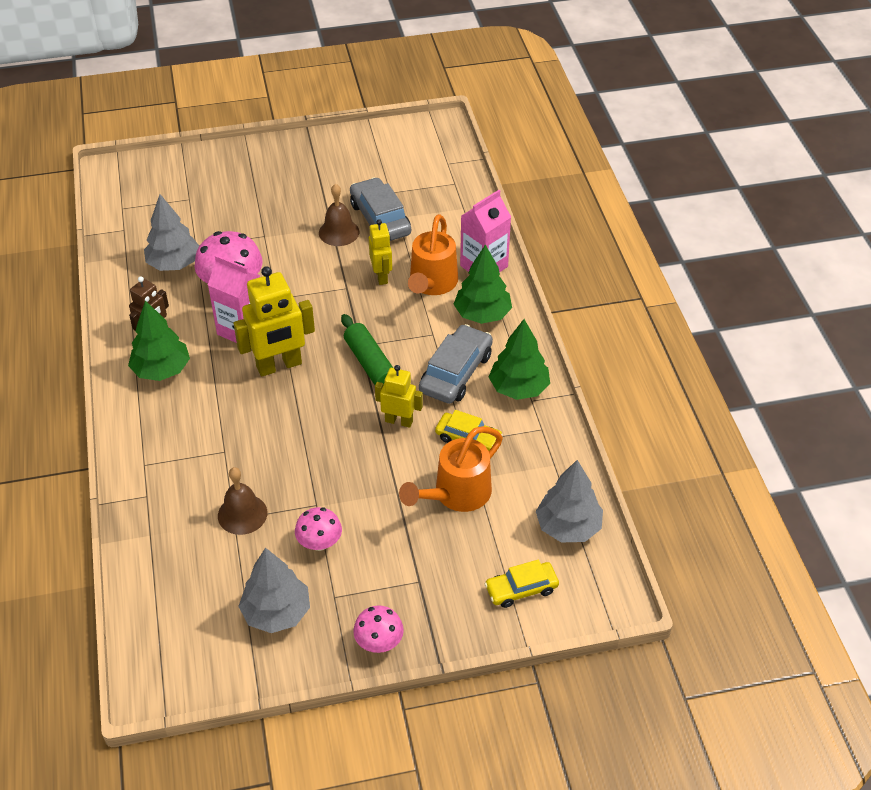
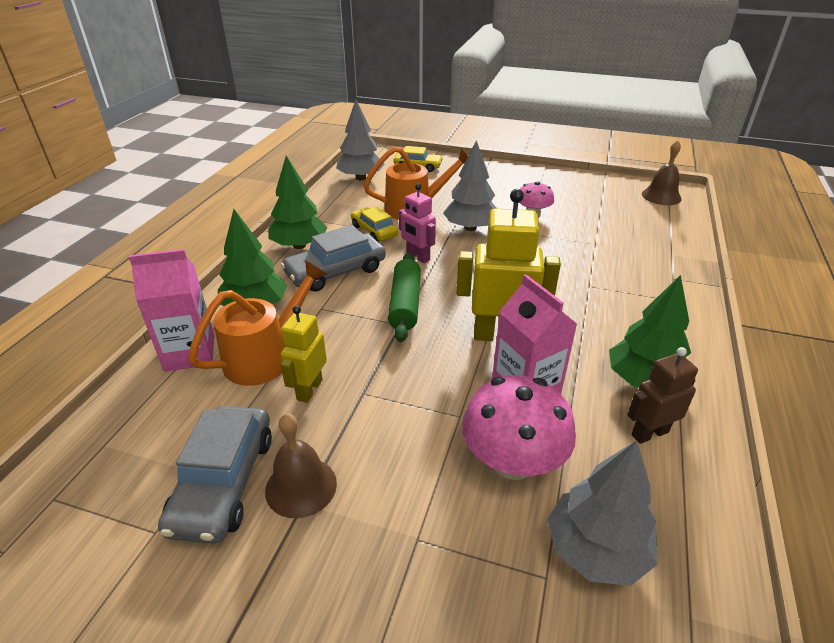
camera: 150 degrees left, 10 degrees down
(242, 514) = (587, 243): brown bell -> brown bell (661, 196)
(277, 612) = (580, 196): grey tree -> grey tree (470, 228)
(379, 642) = (520, 171): pink mushroom -> none
(399, 421) = (417, 257): yellow robot -> pink robot

